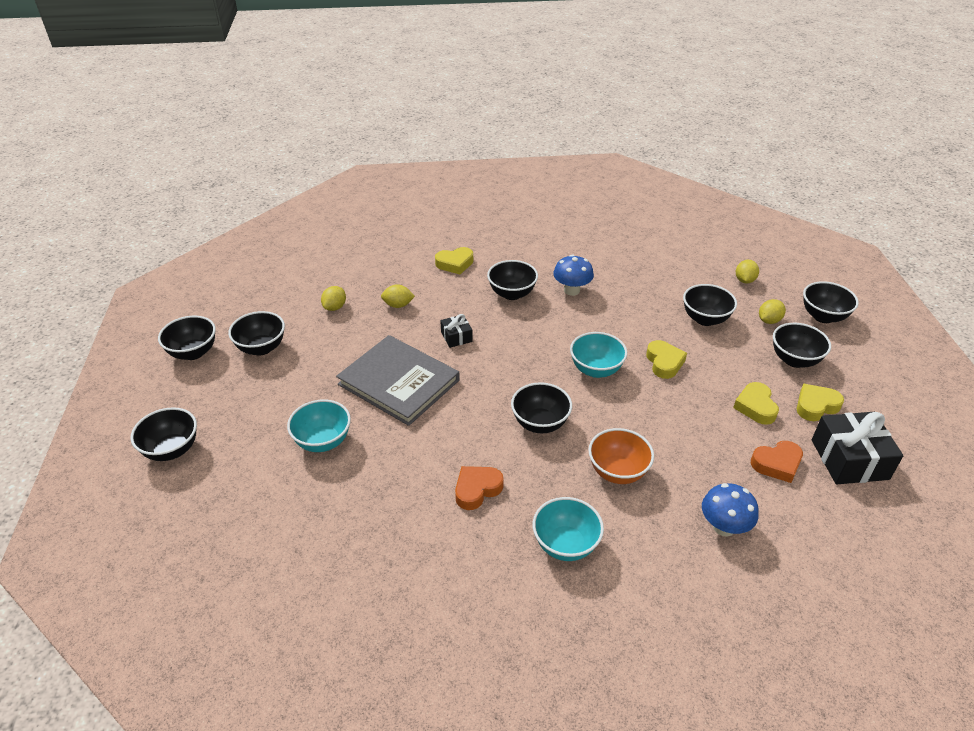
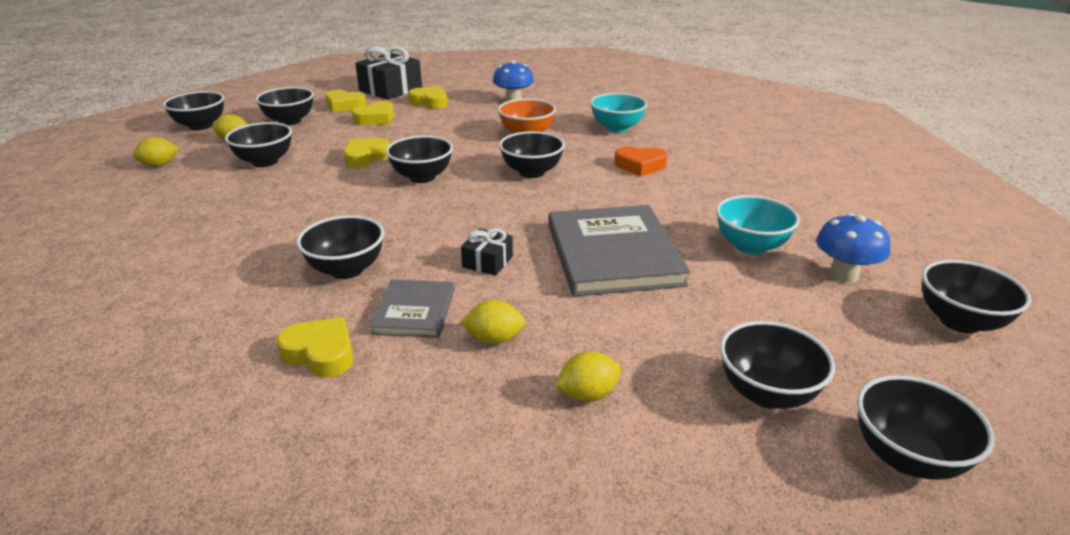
camera: 135 degrees left, 10 degrees down
(398, 305) = (494, 339): yellow lemon -> yellow lemon turned 45 degrees counterclockwise
(448, 296) = (414, 311): none -> grey book
(572, 290) = (289, 237): blue mushroom -> blue mushroom (843, 275)
(596, 370) = (422, 177): turquoise bowl -> black bowl
(777, 464) = (430, 102): orange heart -> yellow heart

